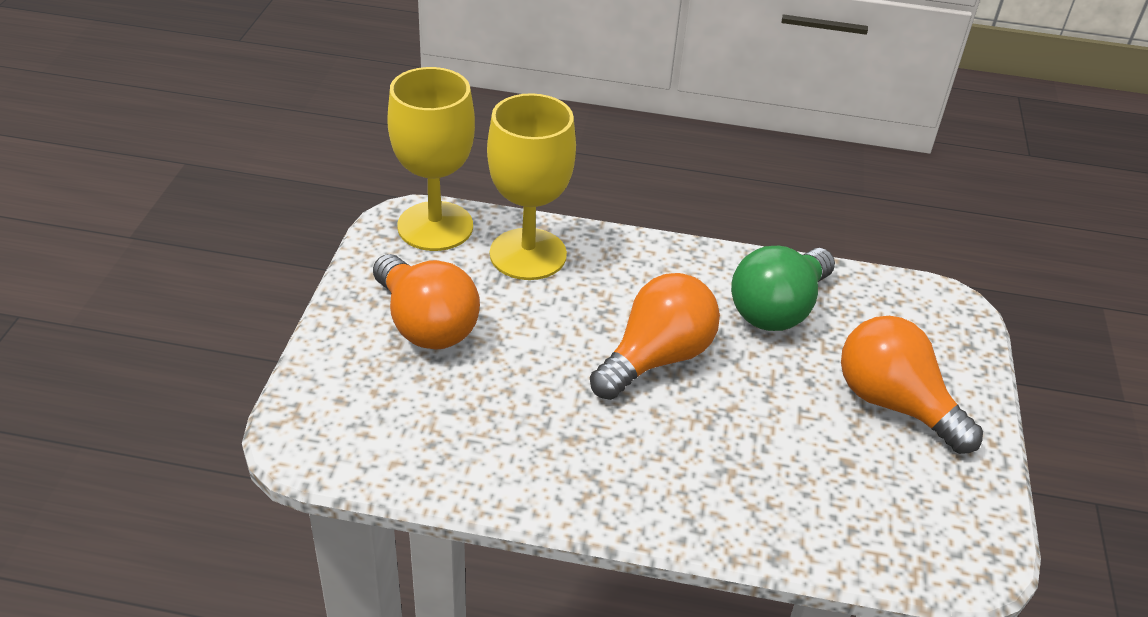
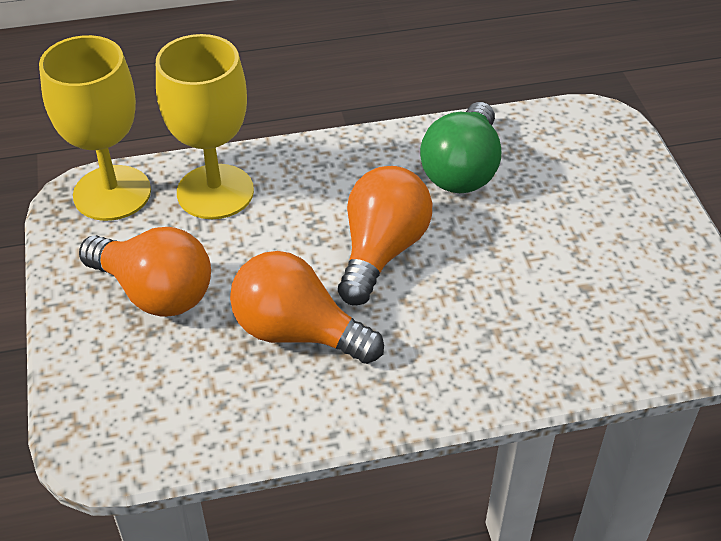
camera: 20 degrees left, 5 degrees up
(894, 404) = (598, 222): orange light bulb -> orange light bulb (297, 332)

